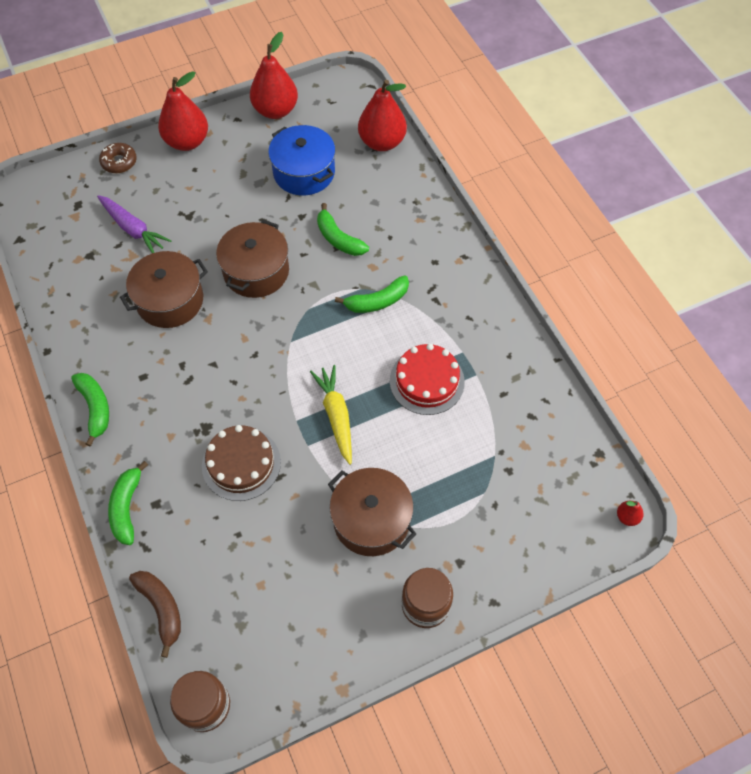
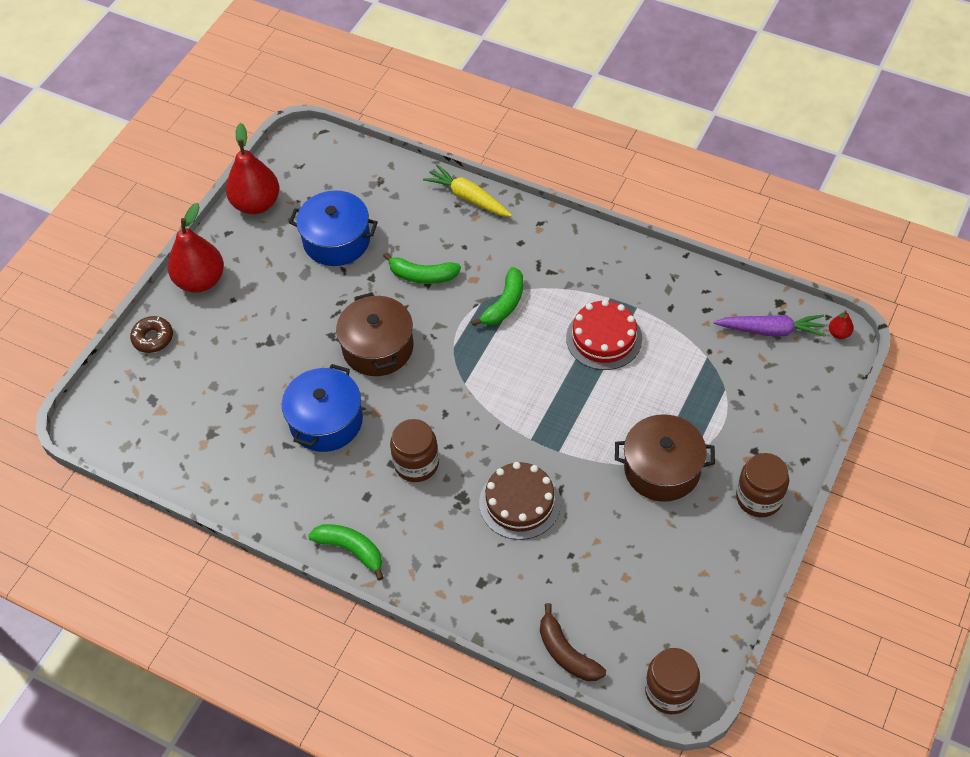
camera: 35 degrees left, 5 degrees down
(127, 507) = (460, 603): green banana -> none
(133, 229) = (229, 385): purple carrot -> purple carrot (771, 330)
(161, 609) = (566, 653): brown banana -> brown banana turned 150 degrees counterclockwise
(170, 300) = (326, 421): brown pot -> blue pot
(199, 378) = (416, 463): none -> brown jar
(336, 416) = (559, 413): yellow carrot -> yellow carrot (468, 198)
(382, 142) = (380, 173): red pear -> none

